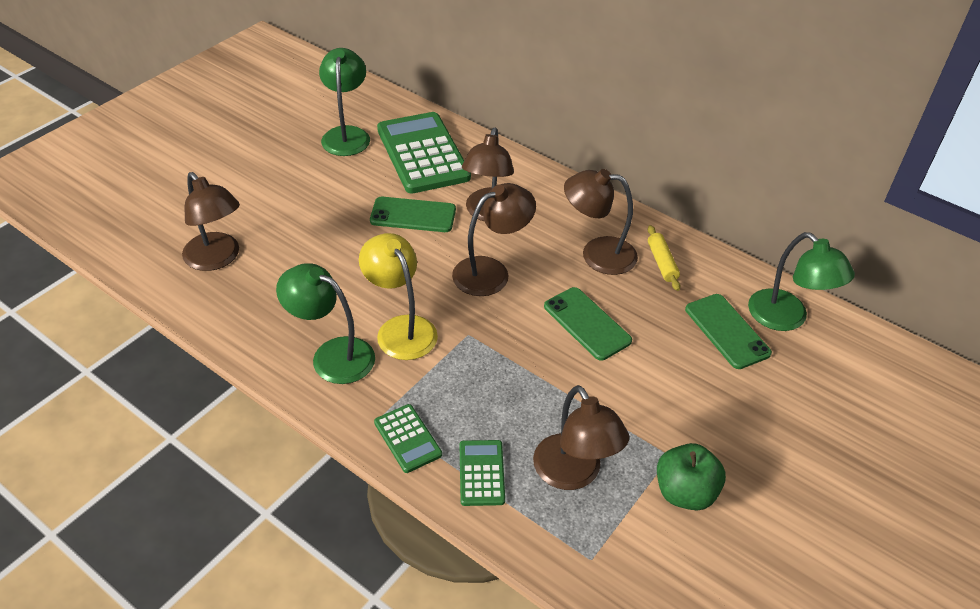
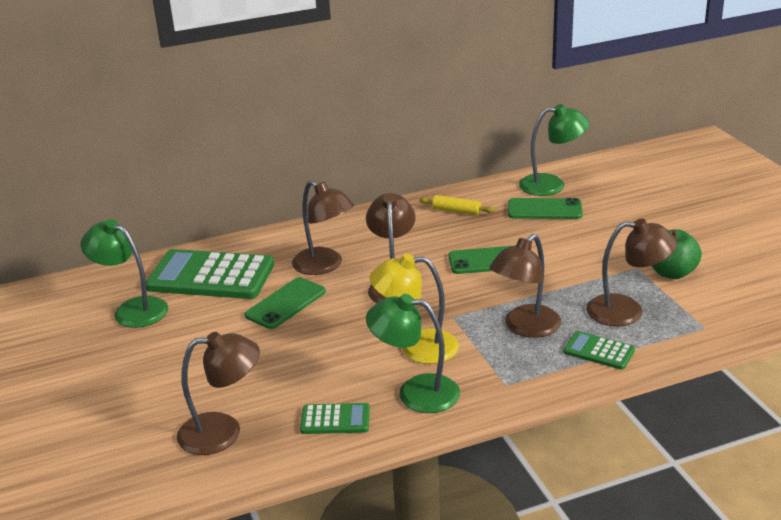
camera: 55 degrees left, 15 degrees down
(332, 355) = (415, 392): green lamp -> green lamp turned 45 degrees clockwise
(408, 438) = (540, 377): green calculator -> green calculator (335, 419)
(597, 254) = (421, 233): brown lamp -> brown lamp (525, 328)

